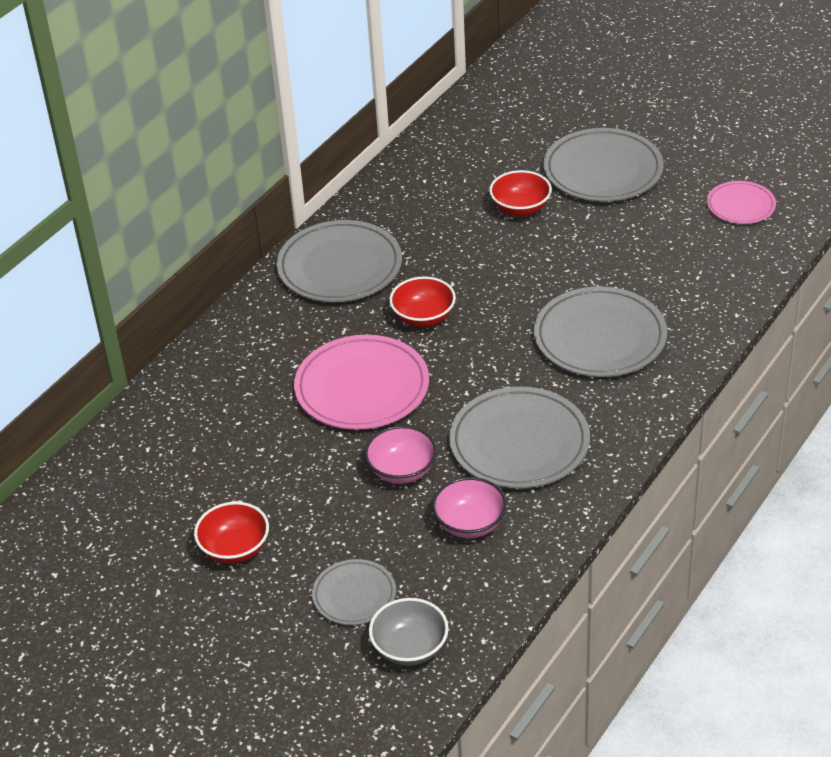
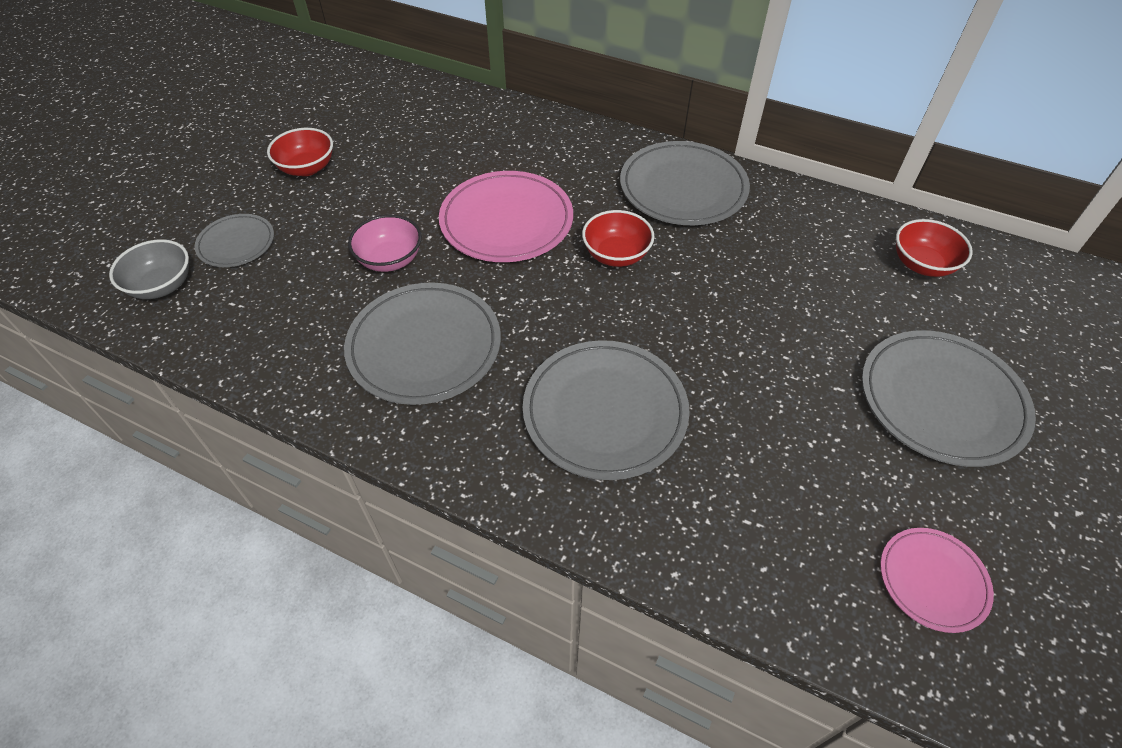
camera: 80 degrees right, 10 degrees up
(470, 524) = (311, 315): pink bowl -> none
(520, 208) = (828, 321): red bowl -> red bowl (922, 264)

